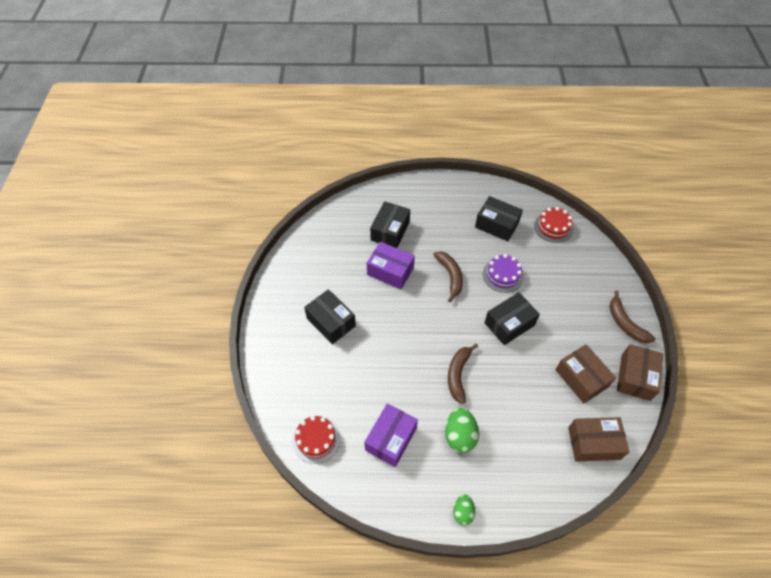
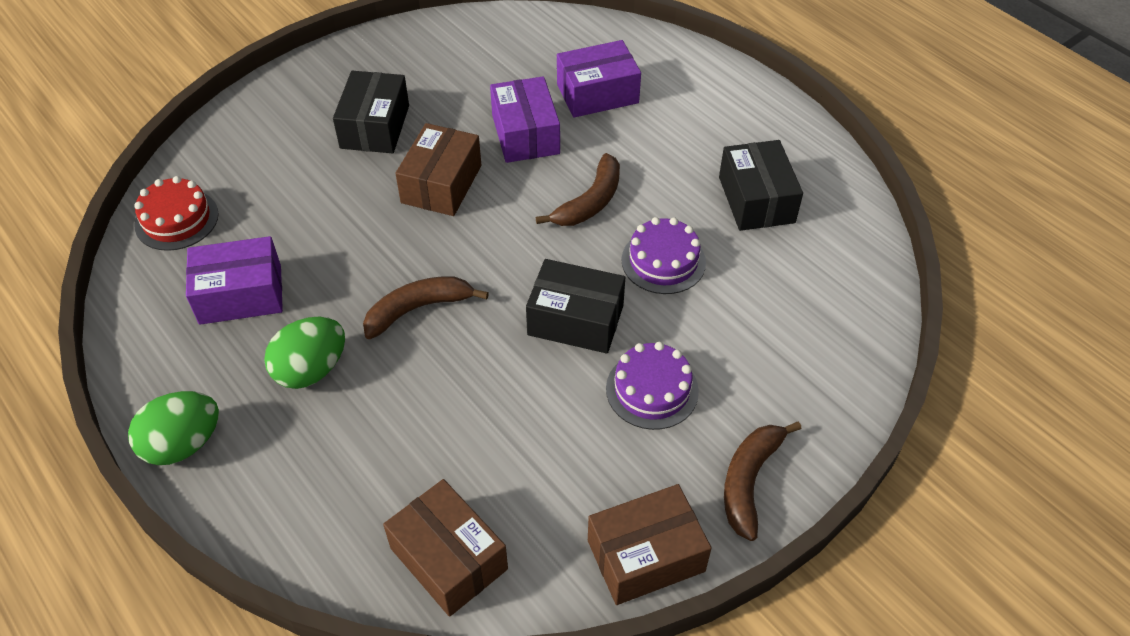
camera: 50 degrees right, 5 degrees down
(390, 231) = (597, 93): black box -> purple box
(463, 512) = (183, 444): green egg -> green egg, size x1.63
(553, 227) = (842, 271): red cake -> none
(563, 323) = (652, 390): none -> purple cake
(581, 378) = (564, 474): brown box -> brown box (441, 184)

